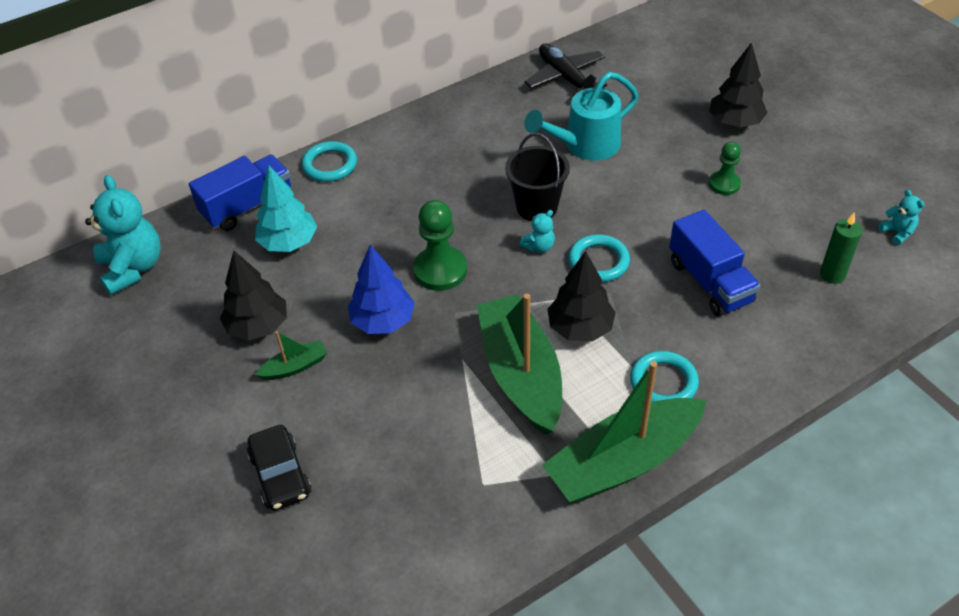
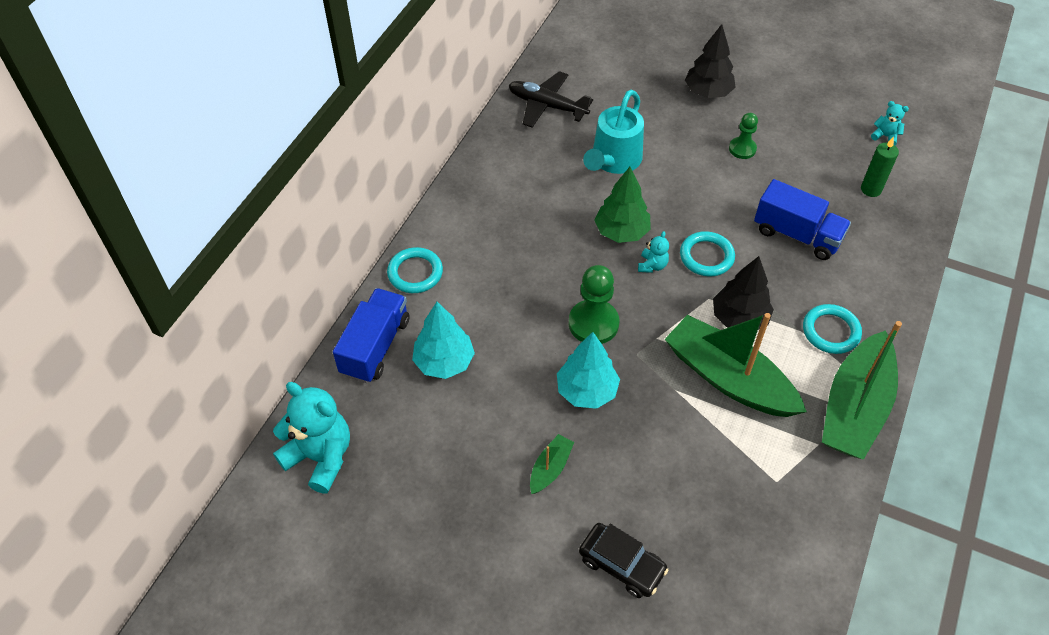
camera: 35 degrees left, 5 degrees up
(258, 326) = (487, 450): black tree -> none
(383, 321) = (586, 391): blue tree -> turquoise tree
(537, 207) = (621, 232): black bucket -> green tree

